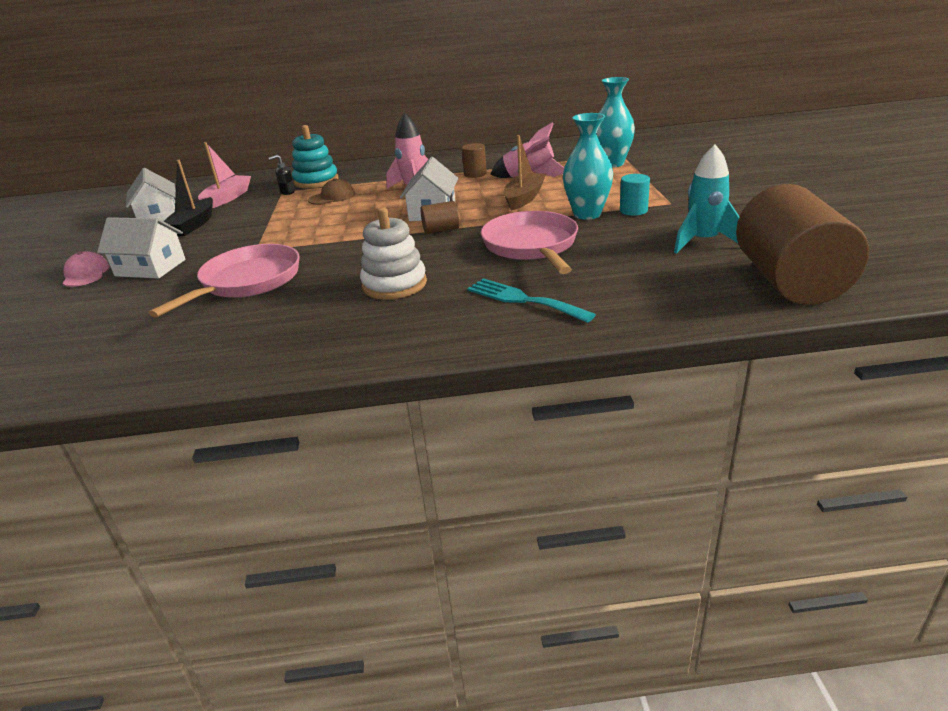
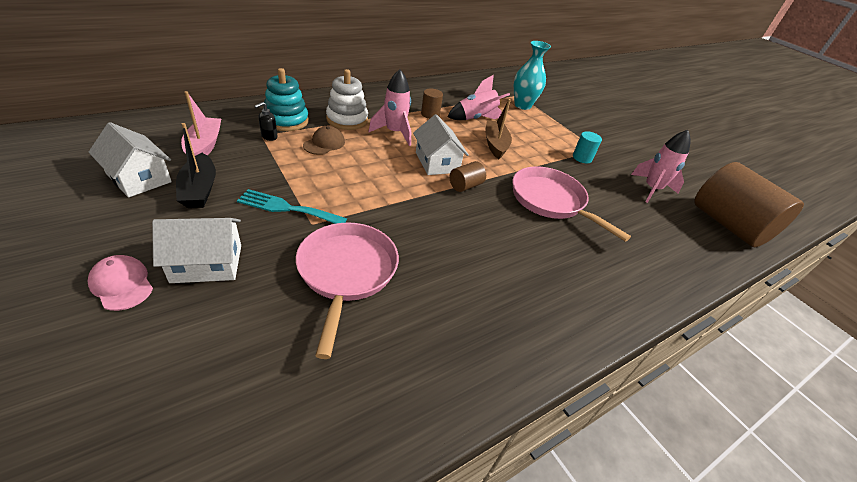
camera: 35 degrees left, 10 degrees up
(394, 284) = (489, 259): white stacking toy -> white stacking toy (347, 120)
(523, 300) = (601, 264): turquoise fork -> turquoise fork (287, 208)
(587, 214) = (556, 162): turquoise vase -> none
(703, 242) = (651, 189): turquoise rocket -> pink rocket

